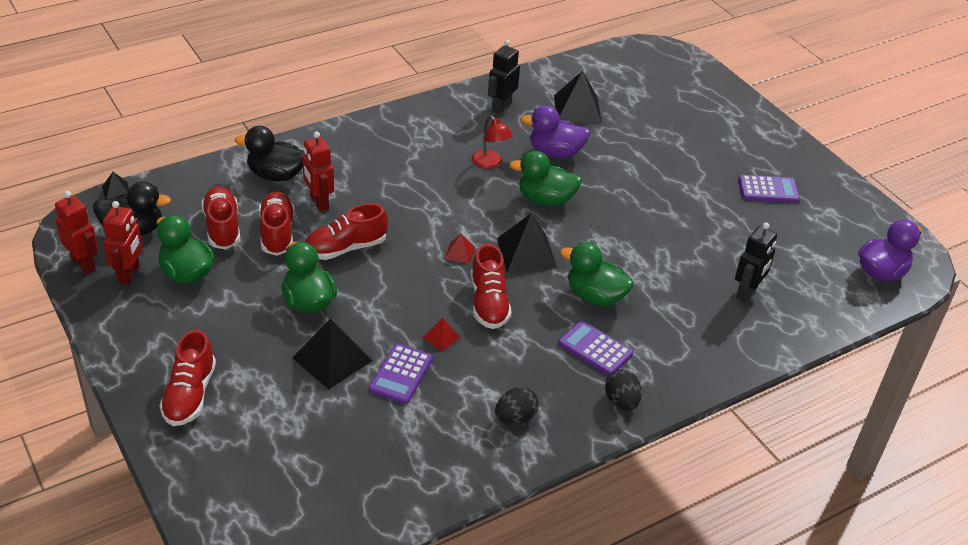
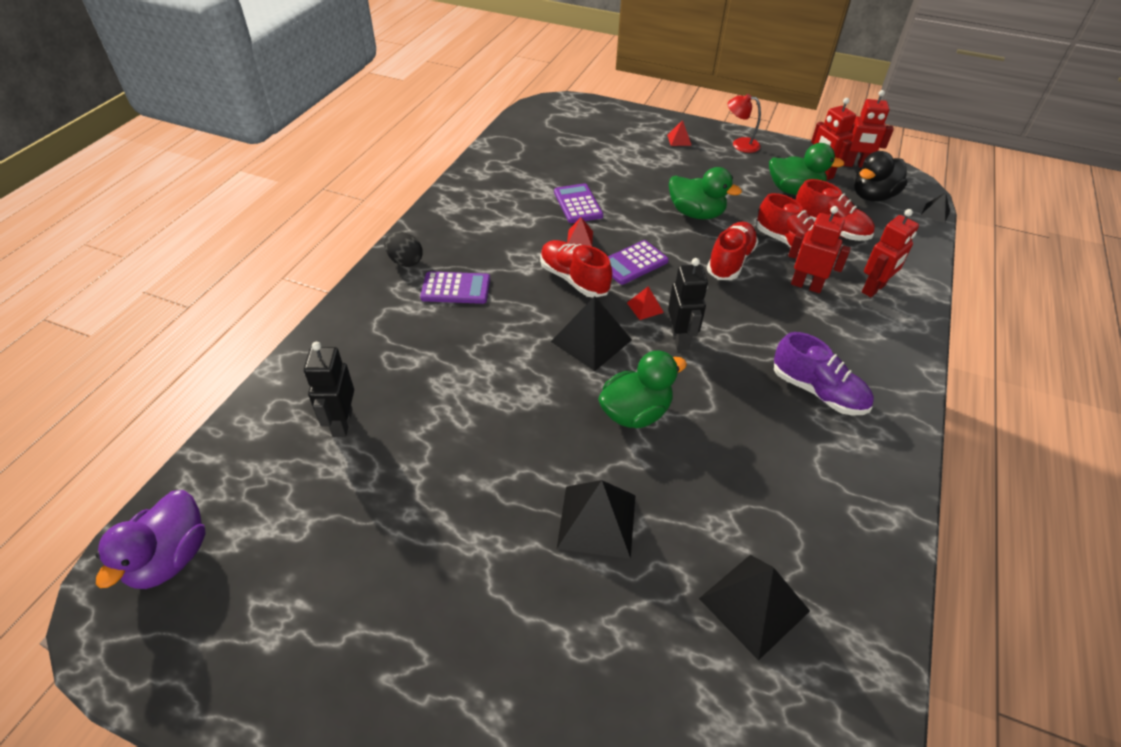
camera: 145 degrees right, 5 degrees up
(190, 395) = (679, 140): red shoe -> red pyramid
(276, 175) = (874, 289): black duck -> red robot
(332, 359) = (631, 191): black pyramid -> black pyramid (597, 521)
(417, 151) = (817, 391): none -> purple shoe
(490, 163) = (738, 425): red lamp -> red lamp (740, 144)
(501, 107) = (835, 528): black robot -> black robot (680, 339)
(515, 418) = (474, 216): black egg -> none
(555, 152) = (694, 492): purple duck -> none
(595, 296) = (493, 333): green duck -> none
(768, 190) = (383, 622): purple calculator -> purple calculator (633, 263)

